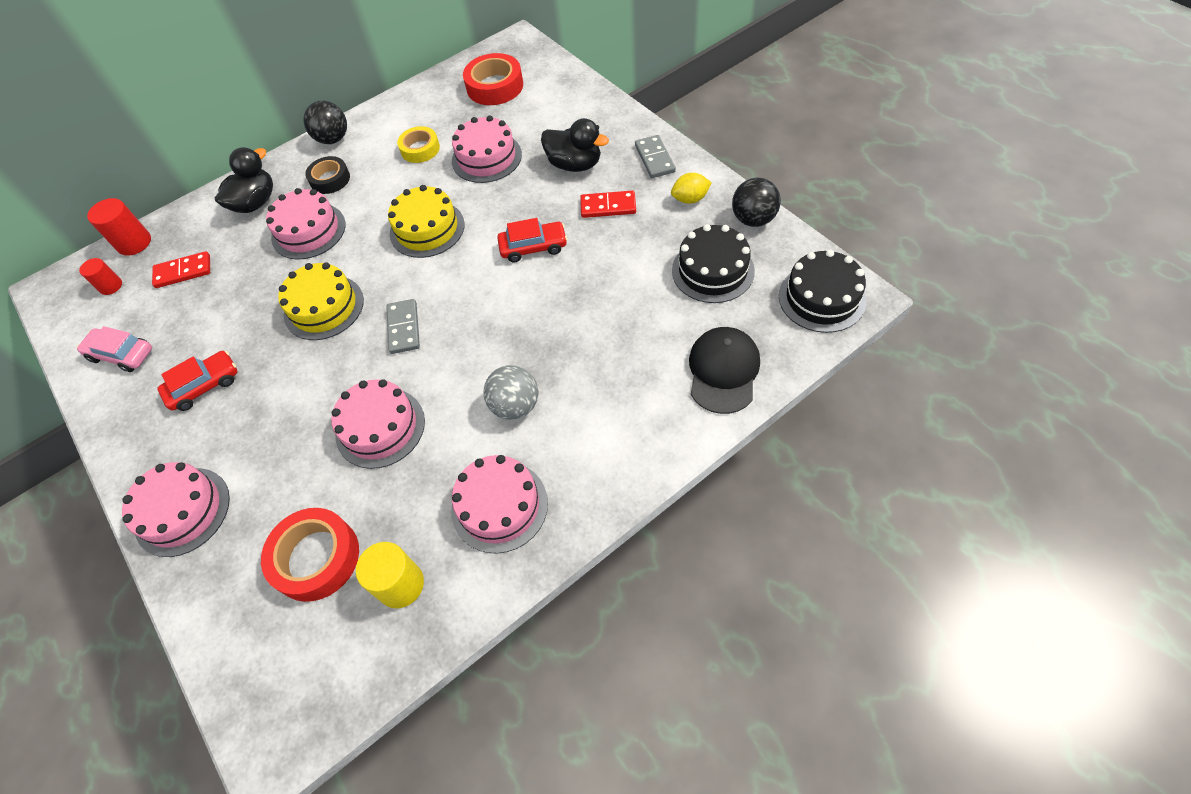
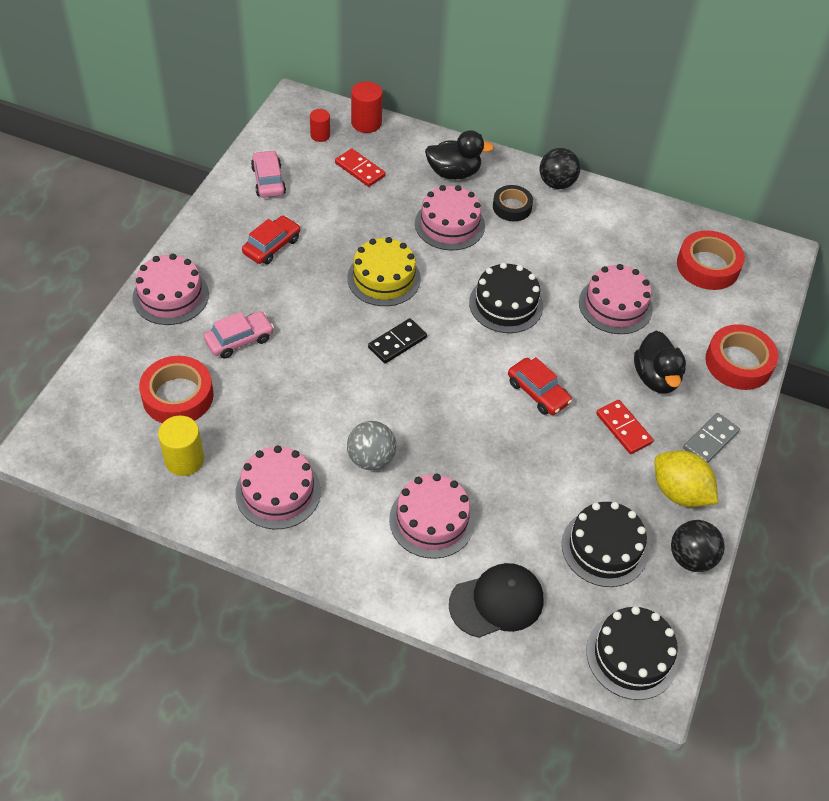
camera: 50 degrees right, 5 degrees down
(204, 386) = (272, 246): red car -> red car turned 75 degrees counterclockwise
(293, 465) = (239, 340): none -> pink car
(380, 427) = (300, 377): pink cake -> pink cake (432, 520)
(404, 328) = (397, 343): grey domino -> black domino
(420, 149) = (590, 251): yellow tape -> none
(427, 229) = (506, 304): yellow cake -> black cake
(596, 110) = (738, 363): none -> red tape
(690, 199) = (679, 492): yellow lemon -> yellow lemon, size x1.62

